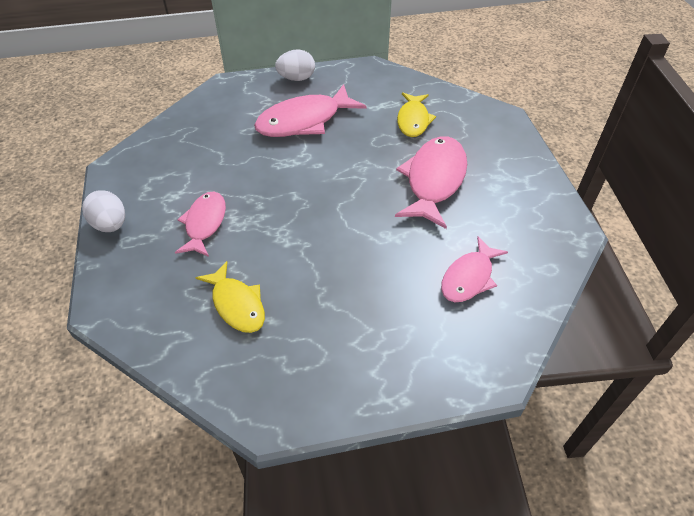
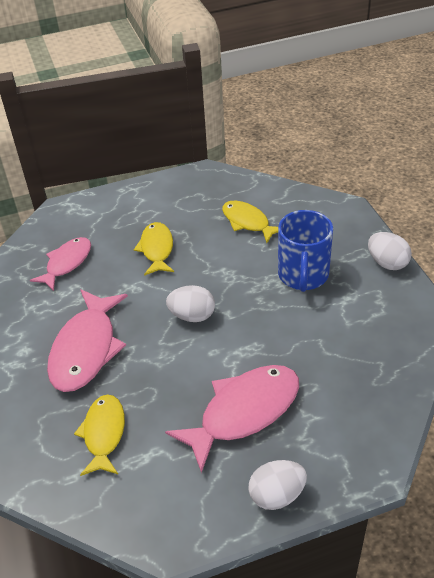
camera: 175 degrees right, 5 degrees down
(204, 223) = (303, 275): pink fish -> blue mug
(330, 197) = (192, 316): none -> white egg
(359, 281) = (156, 249): none -> yellow fish

